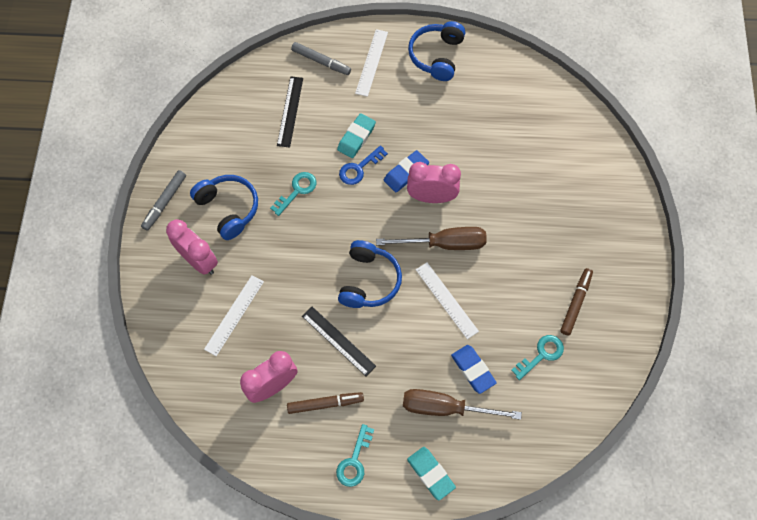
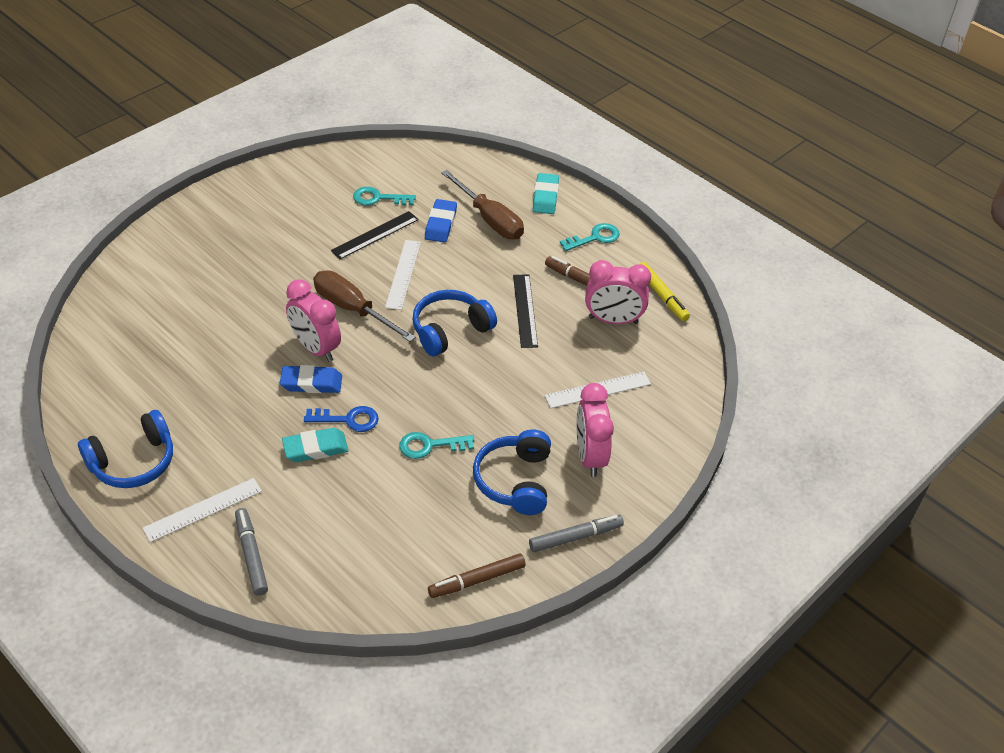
camera: 140 degrees left, 20 degrees down
(257, 442) = (662, 296): none -> yellow marker
(290, 111) = (348, 527): black ruler -> black ruler (375, 235)
(575, 303) = (309, 206): brown marker -> brown marker (477, 580)

